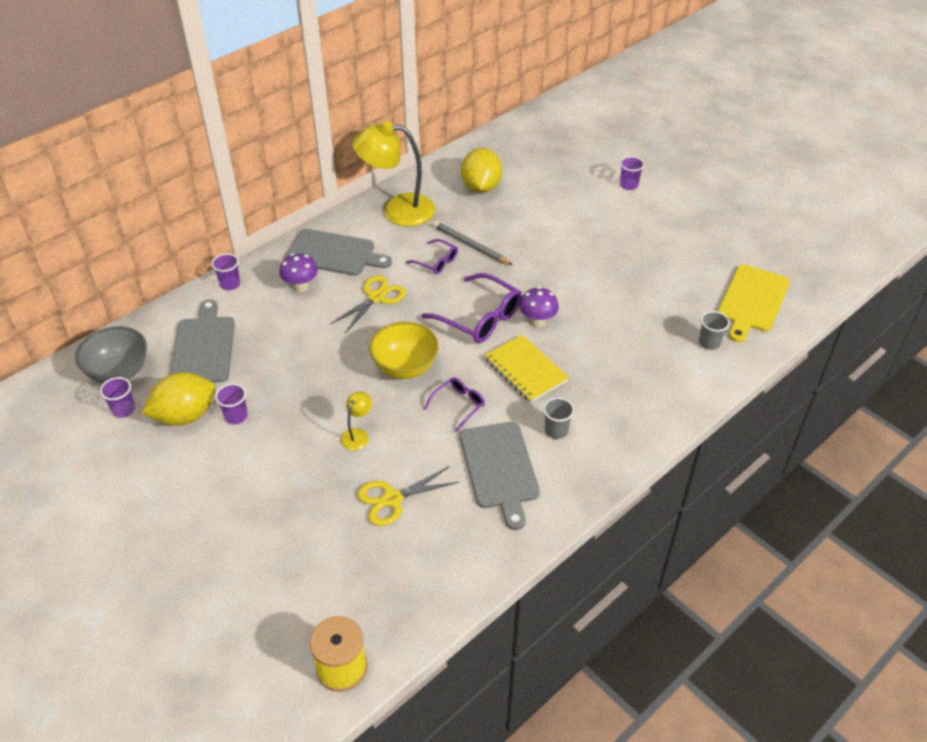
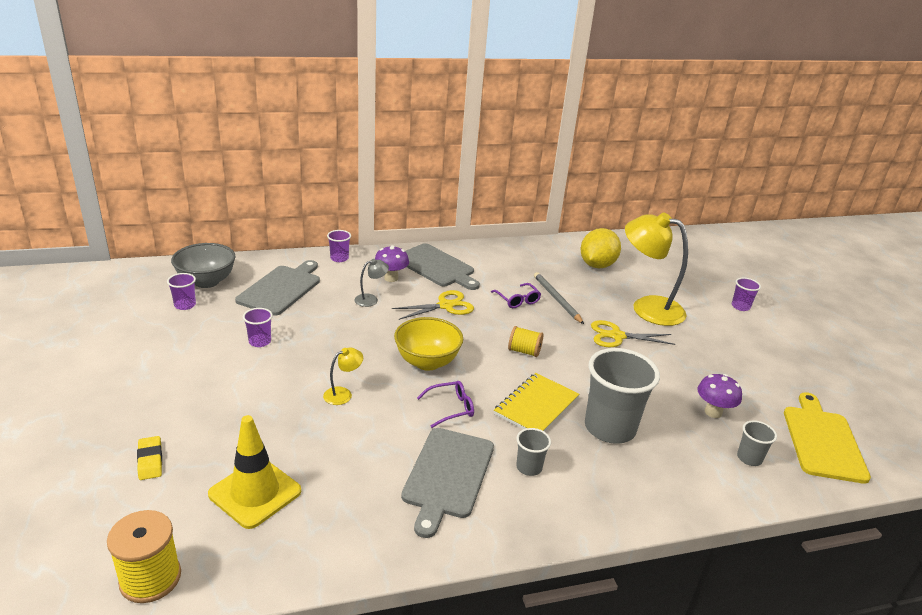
camera: 25 degrees right, 15 degrees down
(185, 415) = (223, 326): yellow lemon -> none
(247, 578) = (150, 460): none -> yellow eraser
(301, 321) = (371, 299): none -> grey lamp
(361, 560) = (255, 493): none -> yellow traffic cone
(392, 499) = (327, 456): yellow scissors -> yellow scissors (617, 336)
(397, 210) = (512, 257): yellow lamp -> yellow lamp (647, 307)
(479, 317) = (524, 351): purple glasses -> yellow spool
(525, 370) = (536, 406): yellow notebook -> yellow notebook turned 45 degrees clockwise
(537, 322) = (576, 374): purple mushroom -> purple mushroom (713, 412)
(594, 364) = (609, 428): none -> grey cup
(752, 301) = (822, 440): yellow cutting board -> yellow cutting board turned 135 degrees clockwise

